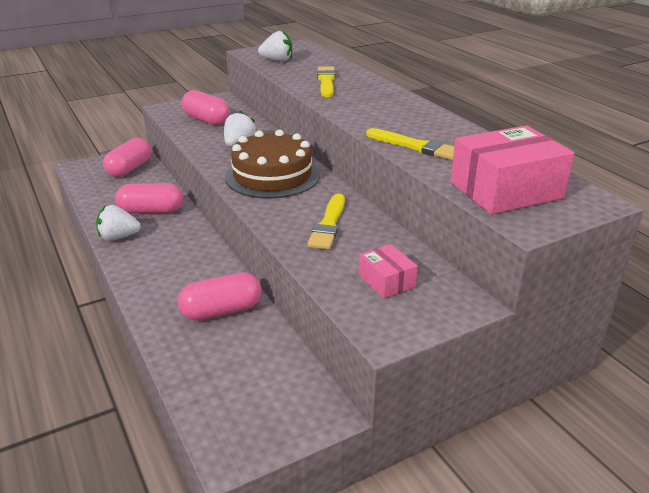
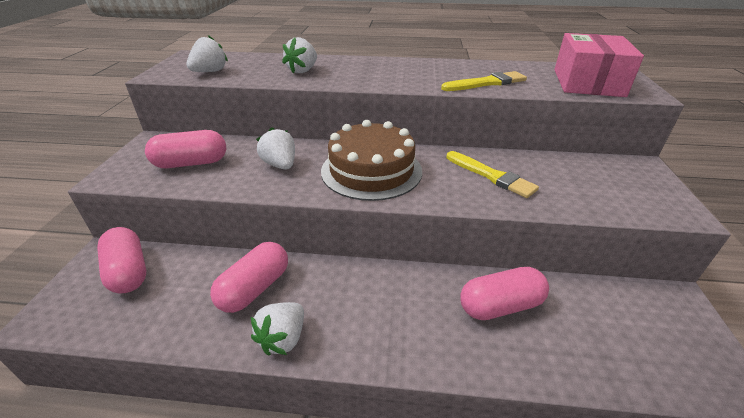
camera: 55 degrees left, 5 degrees up
(221, 311) = (500, 306): pink capsule -> pink capsule turned 60 degrees clockwise
(326, 81) = (303, 71): yellow brush -> white strawberry
(386, 281) = (601, 183): pink box -> none

